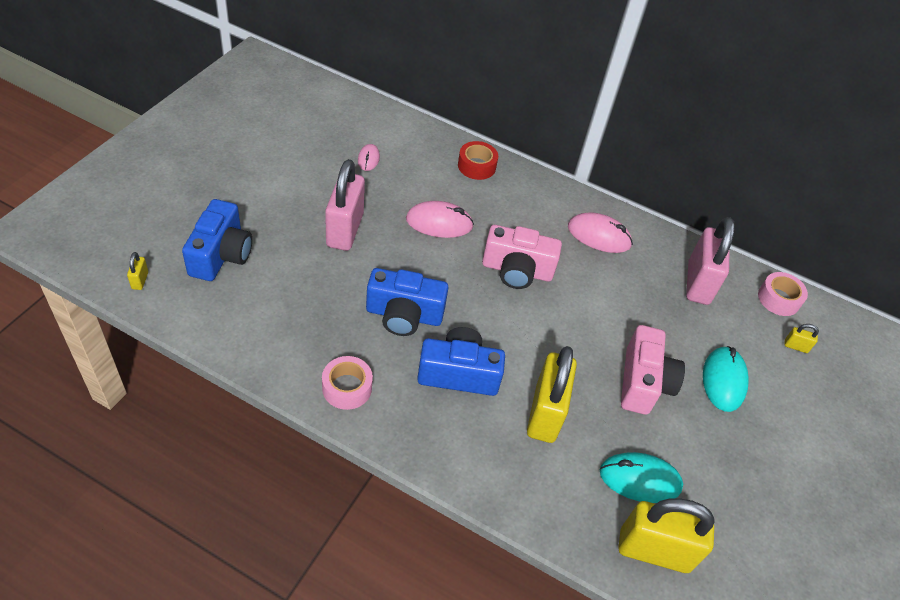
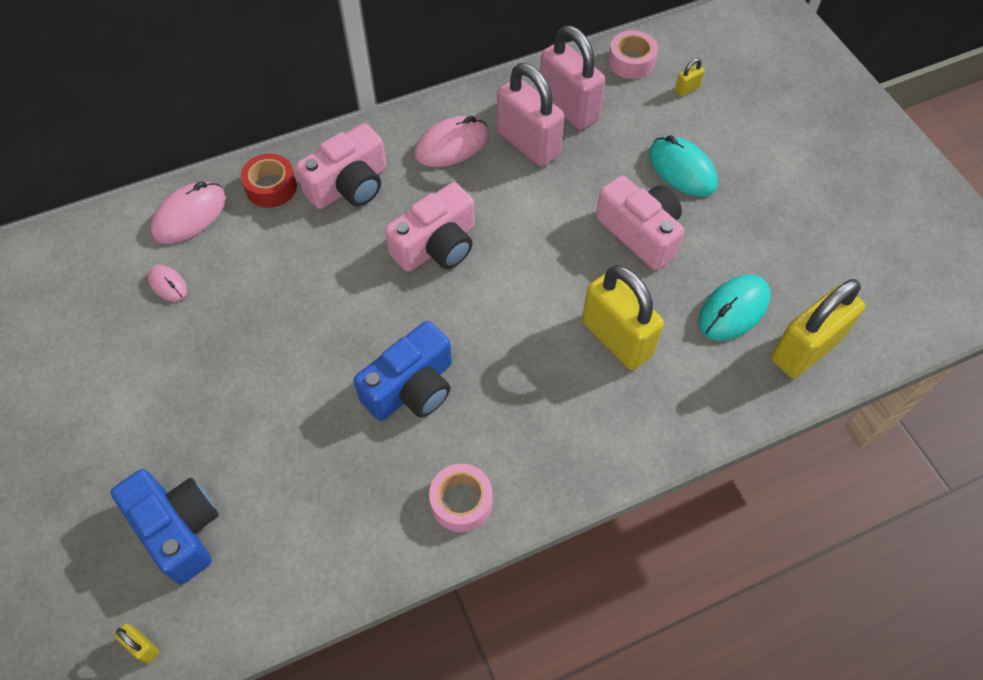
camera: 45 degrees left, 10 degrees up
(345, 230) = (251, 374): pink padlock -> pink padlock (528, 144)
(439, 223) = (318, 275): pink mouse -> pink mouse (190, 215)
(458, 373) = (519, 383): blue camera -> none
(515, 202) = (349, 186): none -> pink camera

